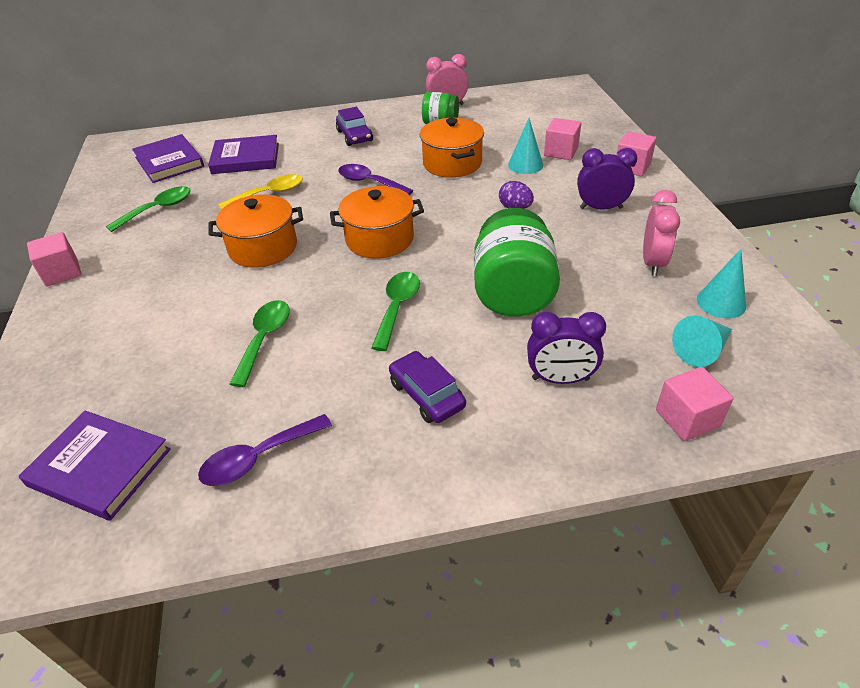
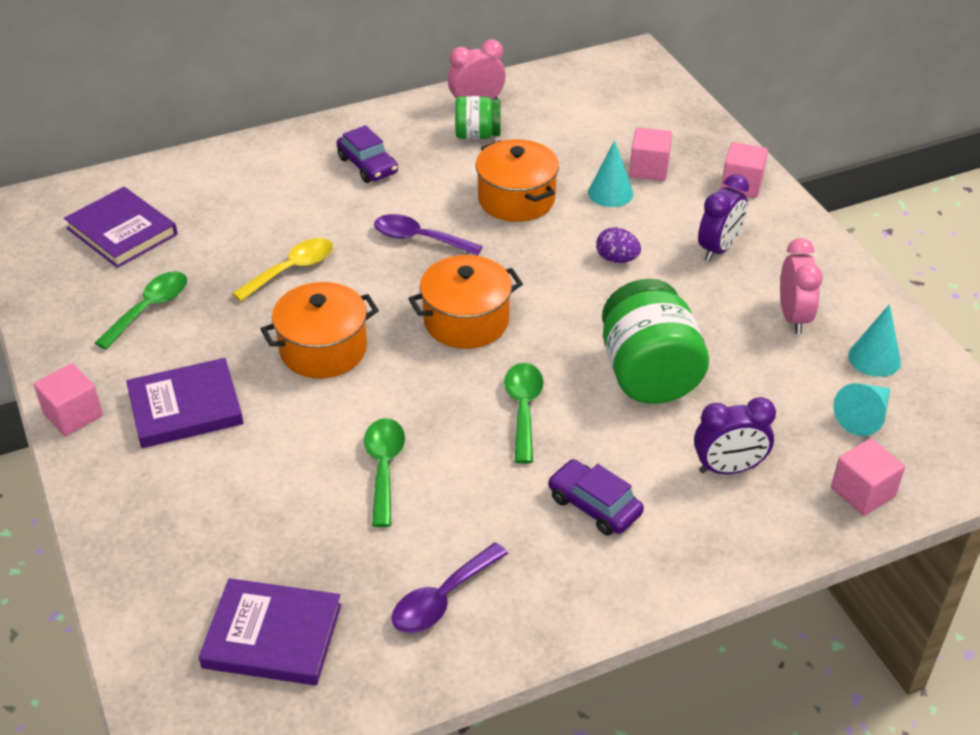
camera: 15 degrees left, 0 degrees up
(245, 158) = (230, 216): purple book -> purple book (185, 407)
(601, 208) = (718, 249): purple clock -> purple clock turned 135 degrees clockwise

